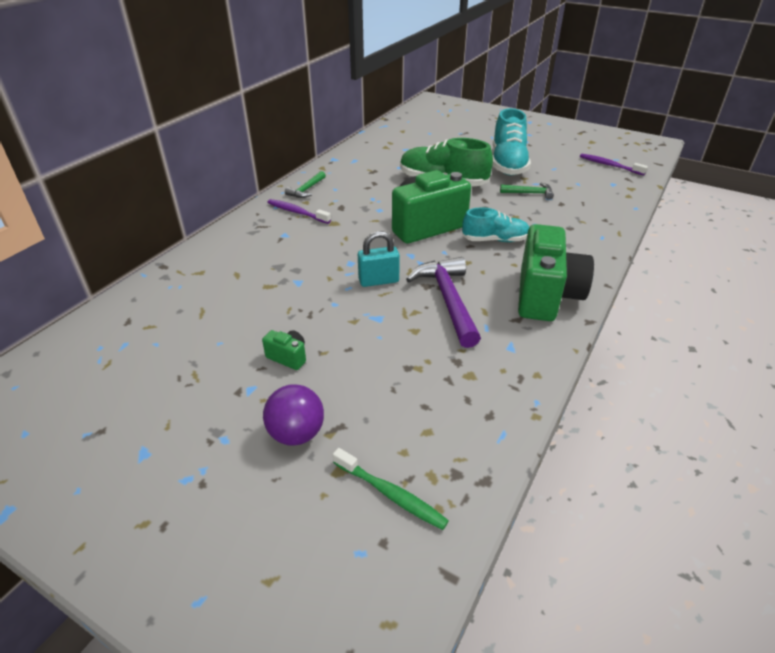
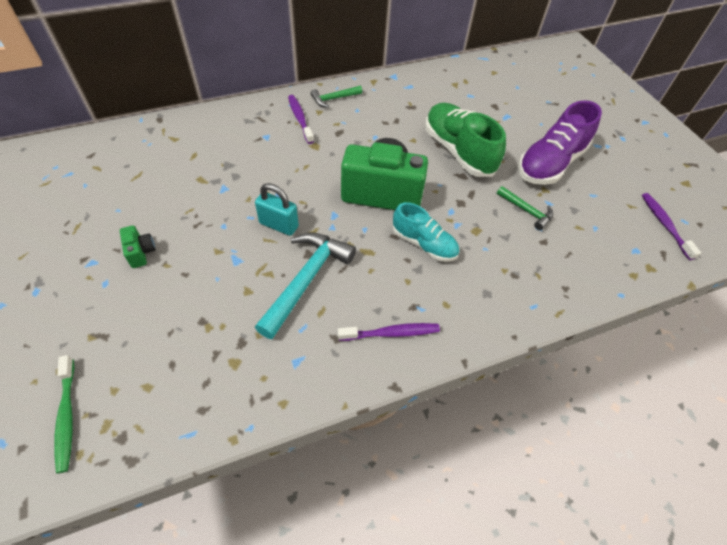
camera: 35 degrees right, 15 degrees up
(296, 434) = (74, 320): purple ball -> none
(448, 300) = (306, 280): purple hammer -> turquoise hammer
(508, 164) = (550, 163): turquoise shoe -> purple shoe
(546, 296) = (391, 333): green camera -> purple toothbrush

